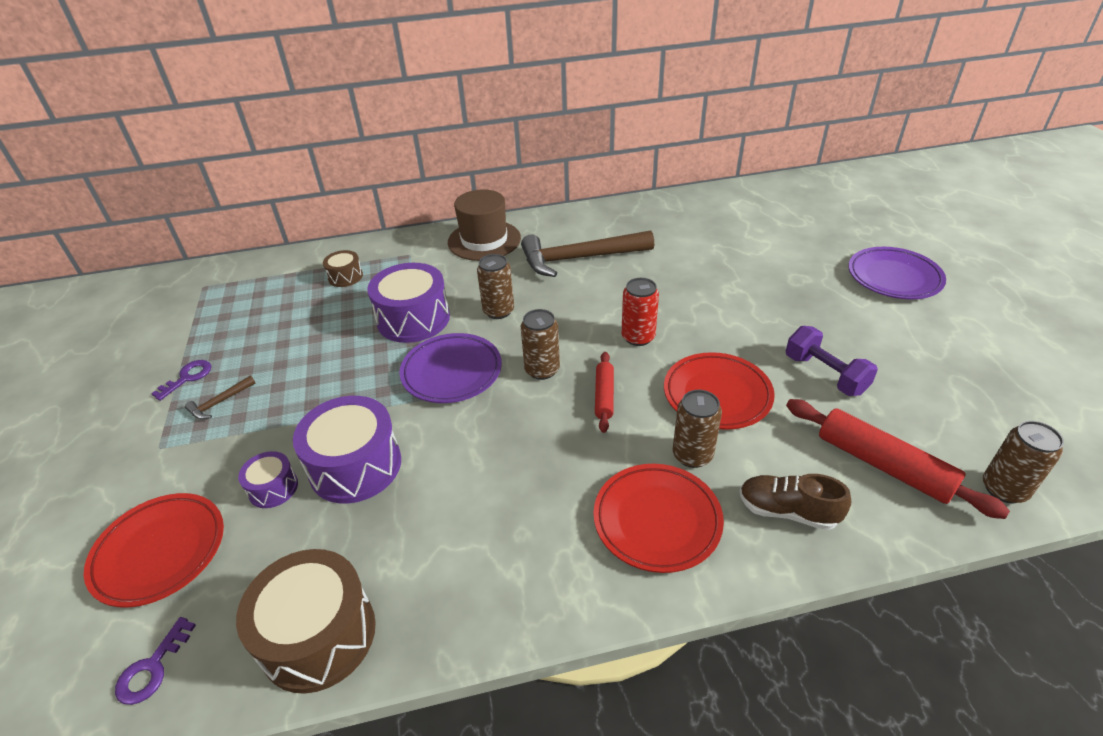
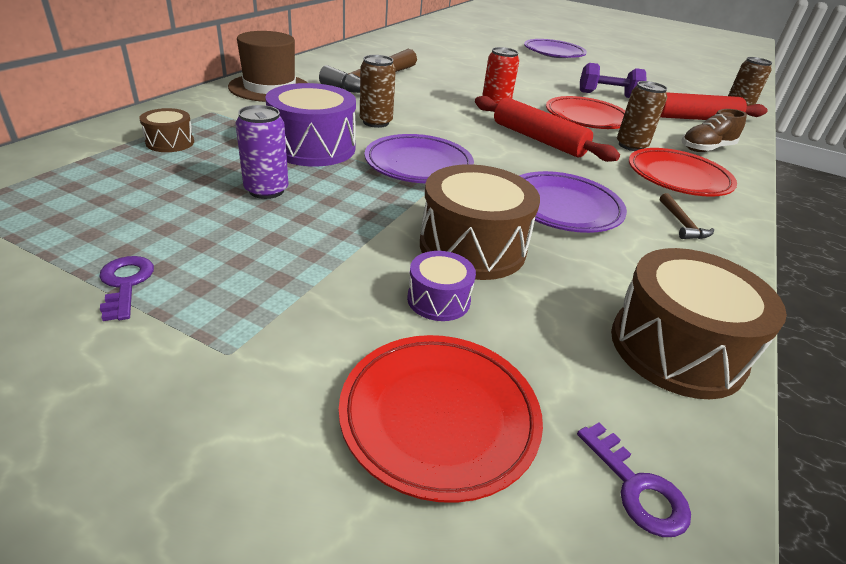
camera: 55 degrees left, 5 degrees down
(220, 402) = (227, 280): brown hammer -> brown hammer (682, 224)
(330, 345) = (266, 190): none -> purple can
(355, 466) = (472, 247): purple drum -> brown drum
(477, 477) = (563, 208): none -> purple plate
(542, 370) = (476, 141): brown can -> none
(604, 396) = (538, 139): red rolling pin -> red rolling pin, size x1.73

